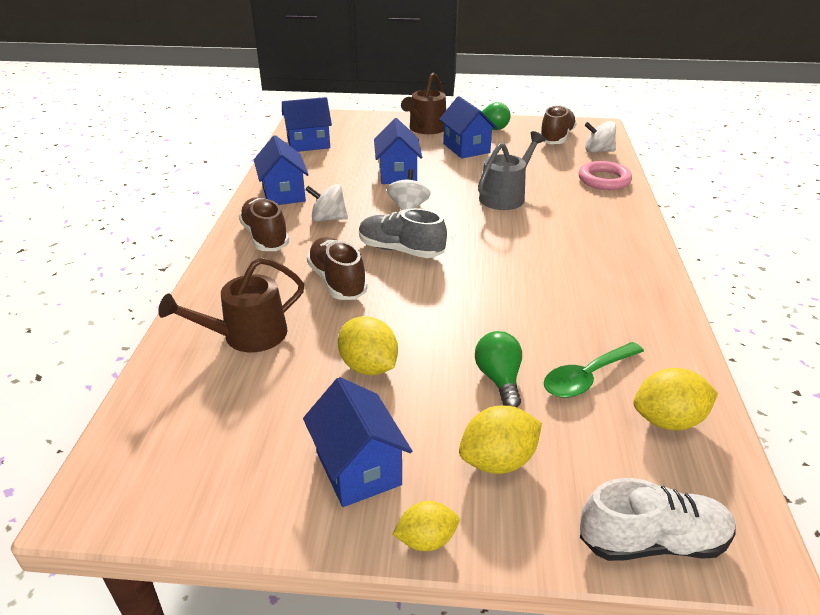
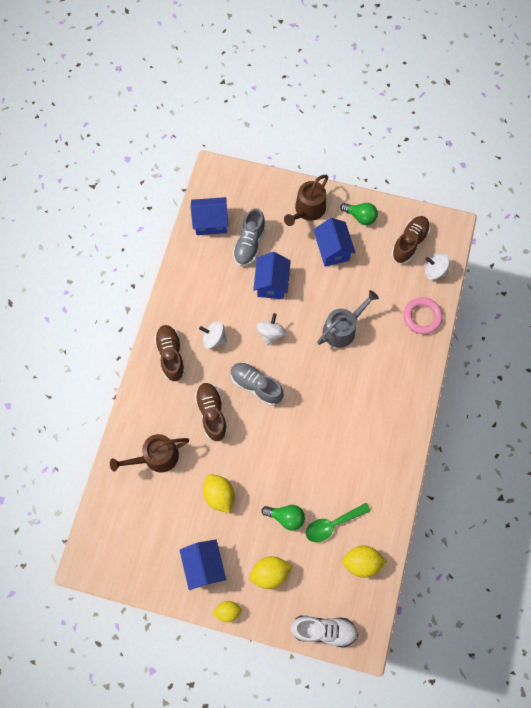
camera: 10 degrees right, 35 degrees up
(283, 194) = (186, 299): blue house -> none
(361, 152) = (249, 244): none -> grey shoe
(499, 379) = (286, 517): green light bulb -> green light bulb turned 105 degrees clockwise

